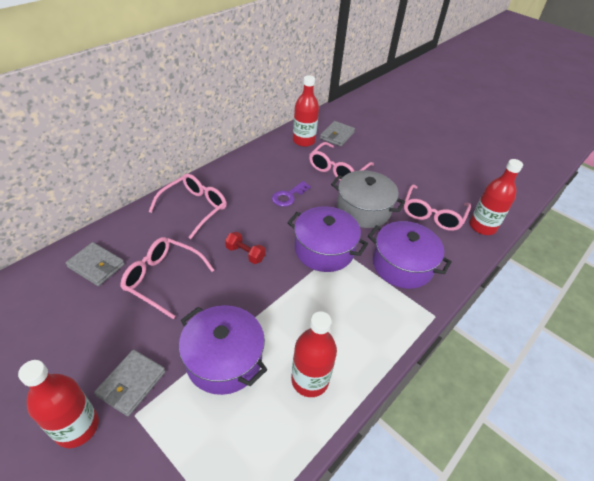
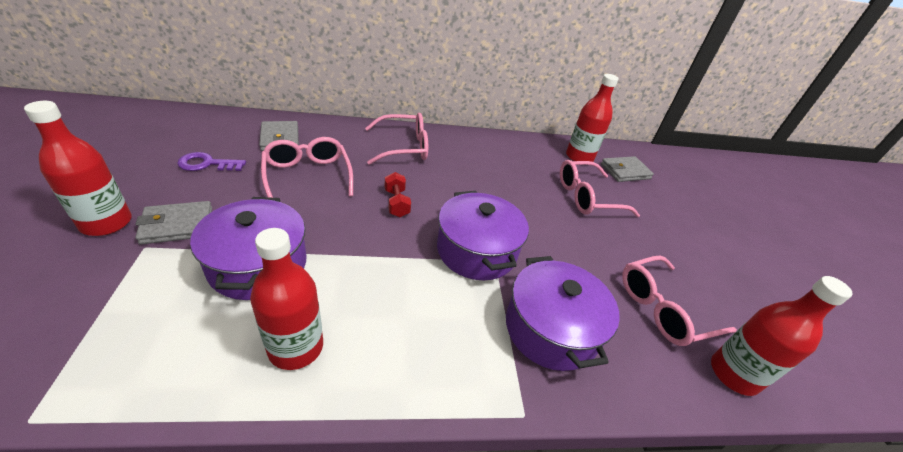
camera: 40 degrees right, 5 degrees down
(288, 196) = (502, 187): purple key -> purple key (207, 164)
(363, 209) = (571, 247): grey pot -> none

